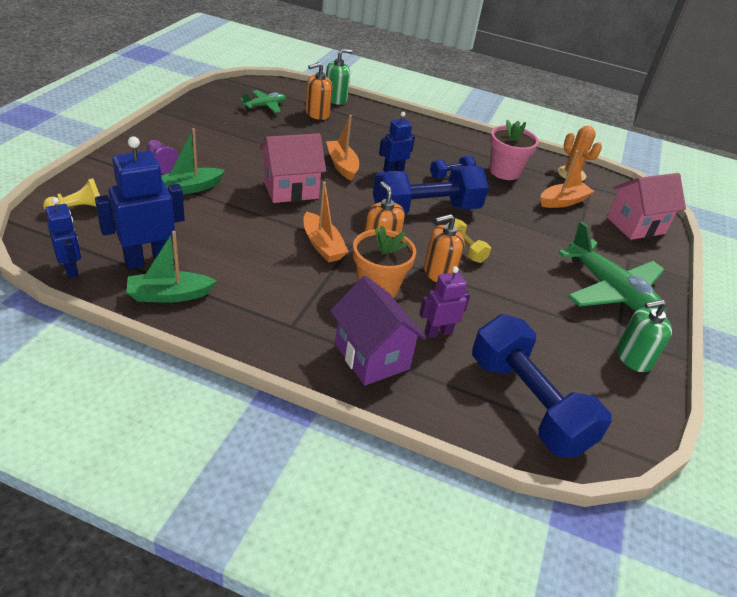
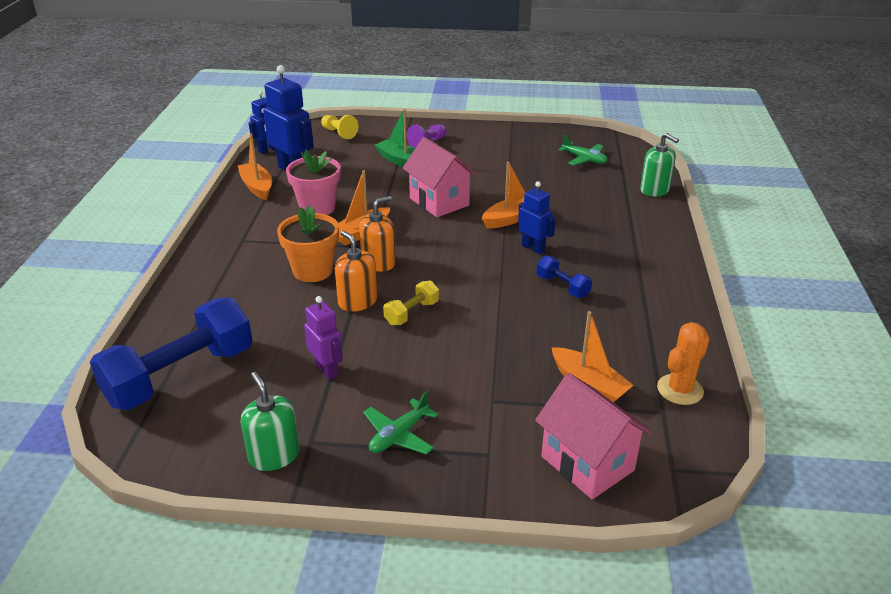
camera: 80 degrees right, 5 degrees down
(169, 295) = (257, 187): green boat -> orange boat
(317, 114) = (605, 187): orange soap dispenser -> none
(371, 356) = (218, 282): purple house -> none
(426, 210) = (469, 279): blue dumbbell -> none
(438, 332) = (263, 312): purple robot -> purple robot (327, 370)
(504, 171) = (617, 326): pink flower pot -> pink flower pot (317, 208)
(611, 291) = (399, 435): green plane -> green plane, size x0.51

